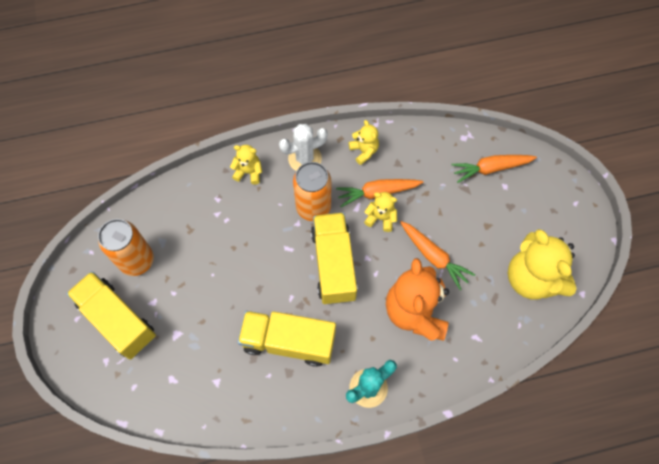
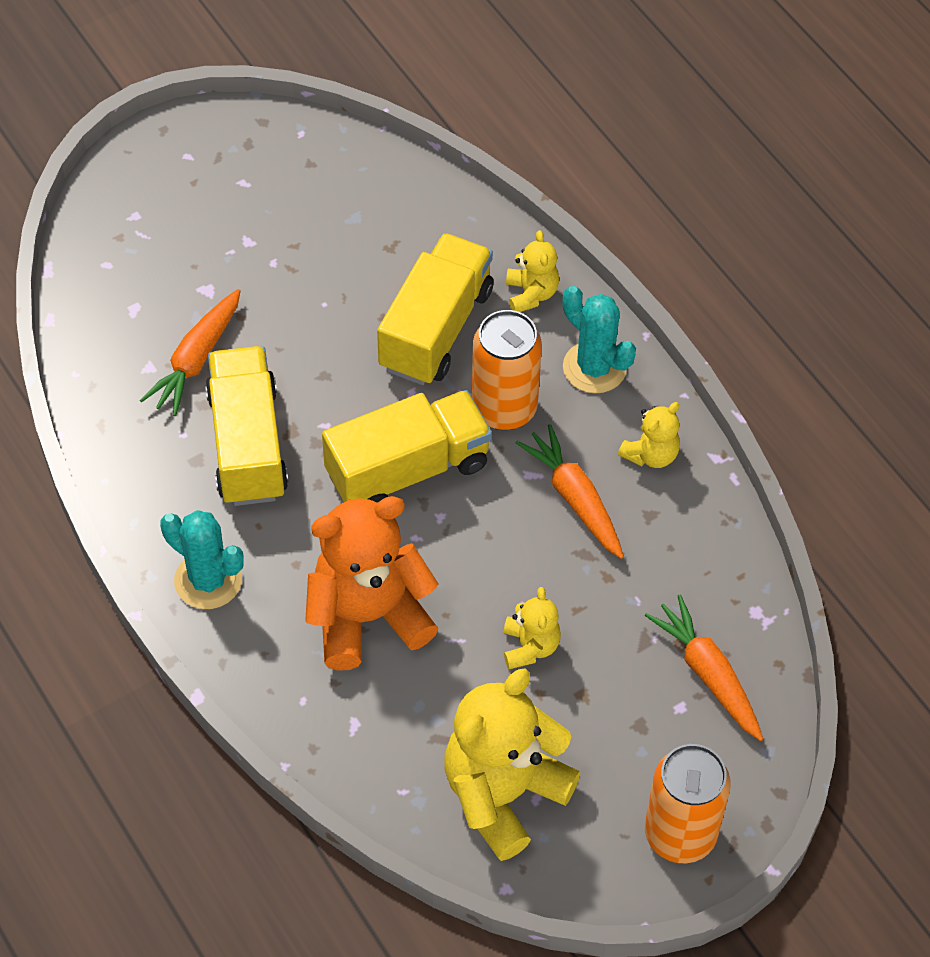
camera: 70 degrees right, 10 degrees down
(118, 320) = (203, 207): yellow truck -> yellow truck (436, 329)
(137, 260) = (309, 196): orange can -> orange can (680, 834)
(305, 158) = (594, 367): white cactus -> turquoise cactus
(380, 218) = (526, 517): yellow teddy bear -> yellow teddy bear (530, 646)
(433, 256) = (483, 620): orange carrot -> orange carrot (196, 360)

